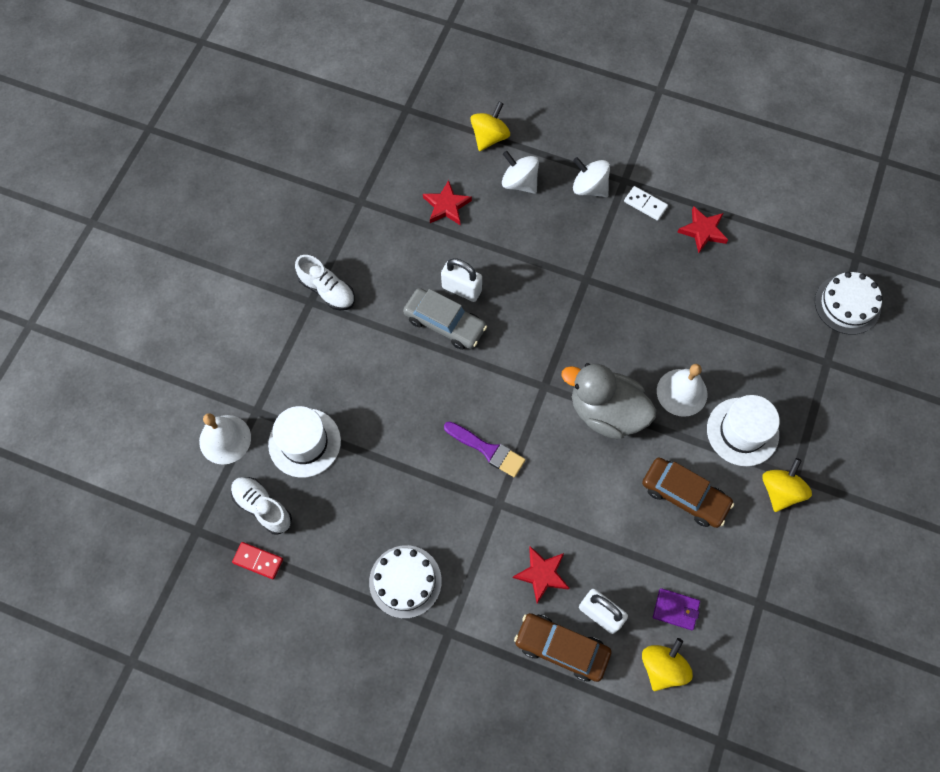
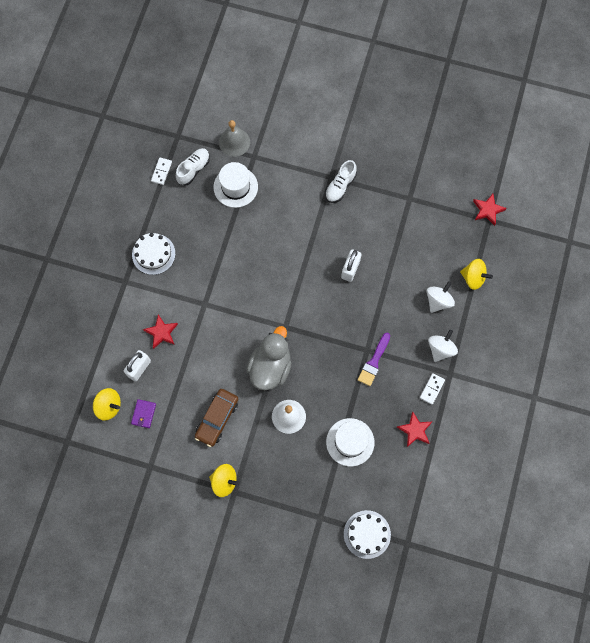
camera: 85 degrees right, 5 degrees up
(225, 439) = (234, 142): white bell -> grey bell
(258, 561) = (161, 171): red domino -> white domino
(445, 323) = (324, 261): grey car -> none
(446, 206) = (413, 254): red star -> red star (488, 210)
(487, 450) = (239, 294): purple brush -> purple brush (374, 362)
(561, 648) = (118, 346): brown car -> none
(742, 431) = (264, 457): white hat -> white hat (350, 442)

